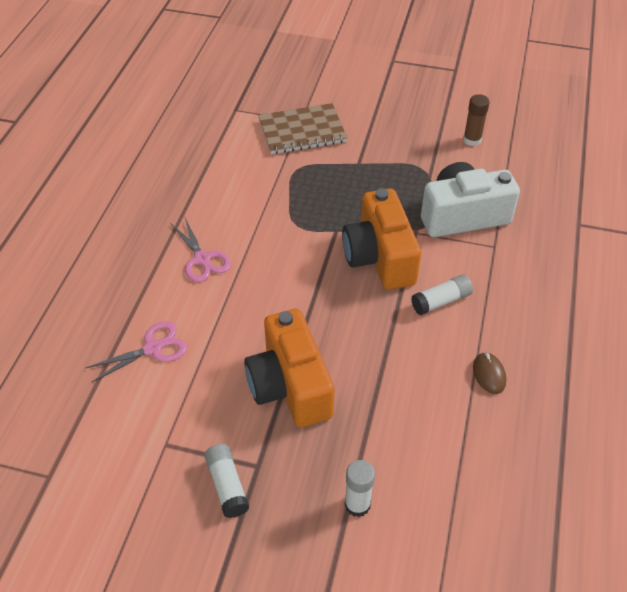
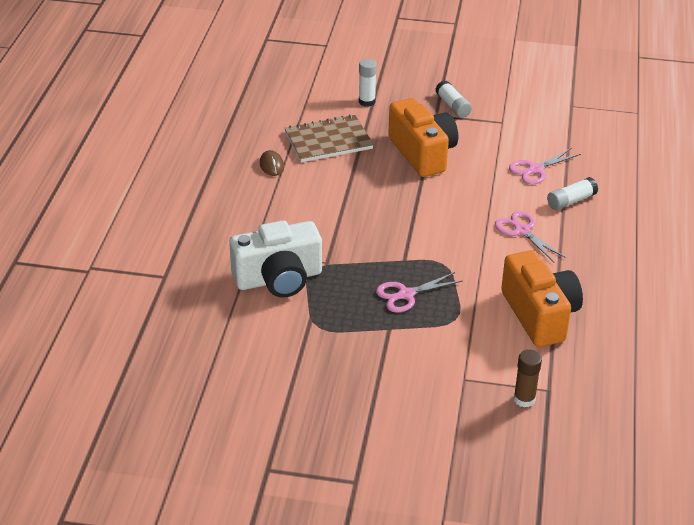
camera: 175 degrees right, 10 degrees down
(302, 131) = (459, 364): brown notebook -> brown notebook (328, 141)
(338, 193) = (406, 295): none -> pink scissors
(379, 257) = (360, 239): orange camera -> orange camera (539, 315)
(441, 301) = (305, 209): white glue stick -> white glue stick (571, 201)
(472, 140) = (258, 363): brown glue stick -> brown glue stick (524, 399)

